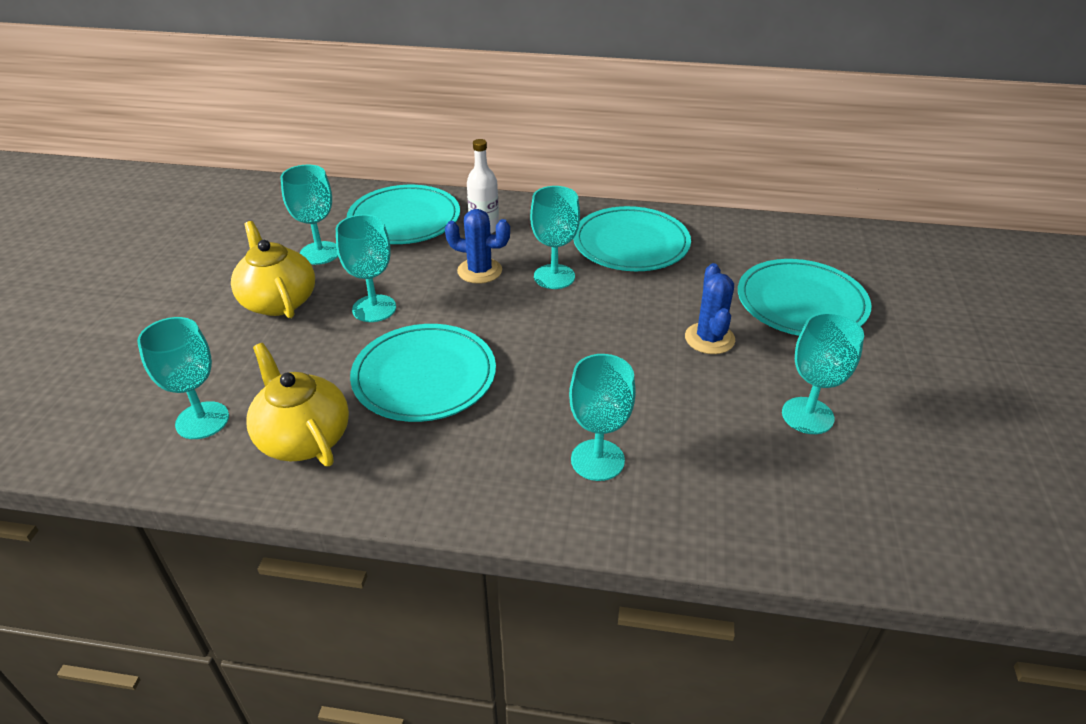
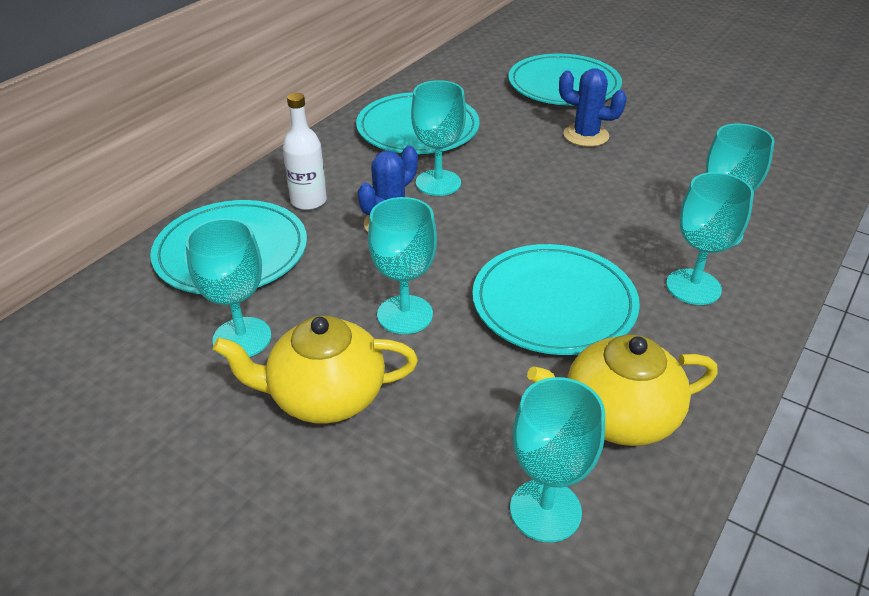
camera: 65 degrees left, 0 degrees up
(807, 415) = (698, 127): turquoise goblet -> turquoise goblet (693, 287)

